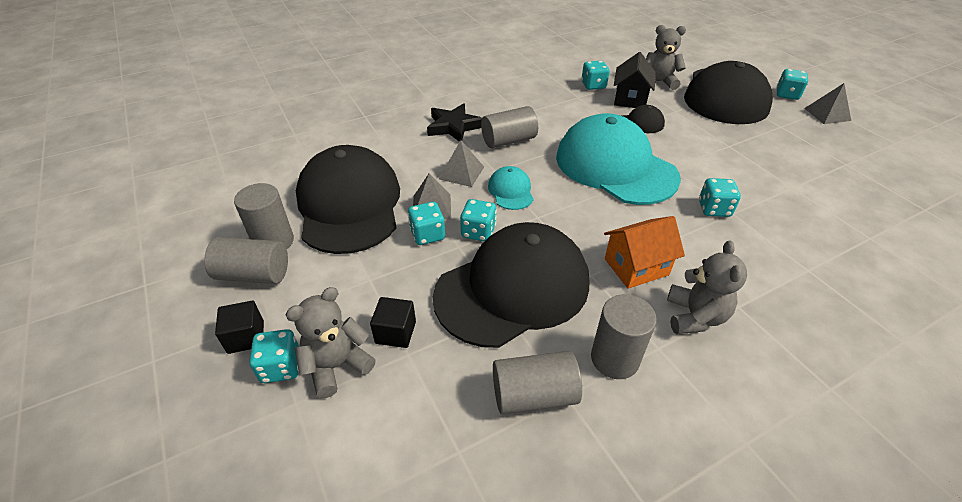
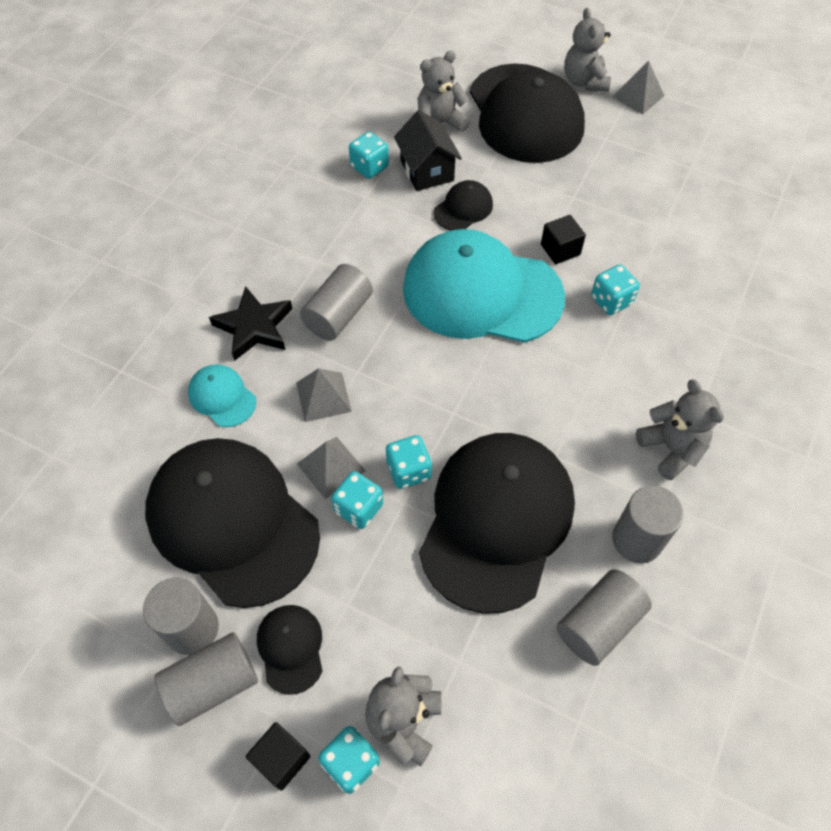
camera: 35 degrees left, 15 degrees up
(314, 282) = (290, 648): none -> black cap
(395, 332) = (427, 647): black cube -> black cube (560, 249)
(511, 191) = (399, 392): turquoise cap -> turquoise cap (222, 397)
(636, 267) = (588, 421): orange house -> none
(787, 95) = (584, 81): turquoise dice -> grey teddy bear

